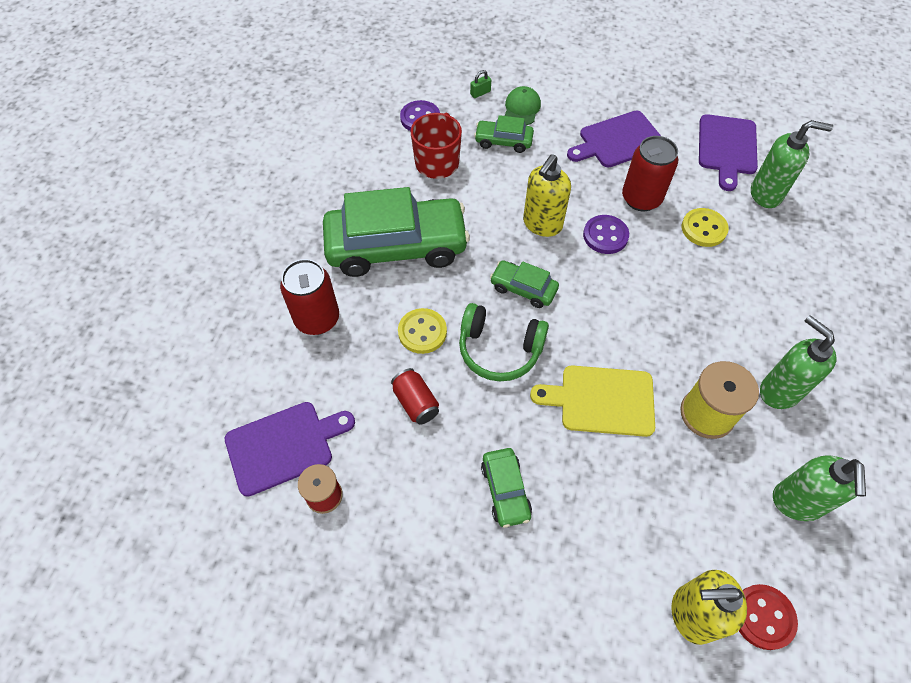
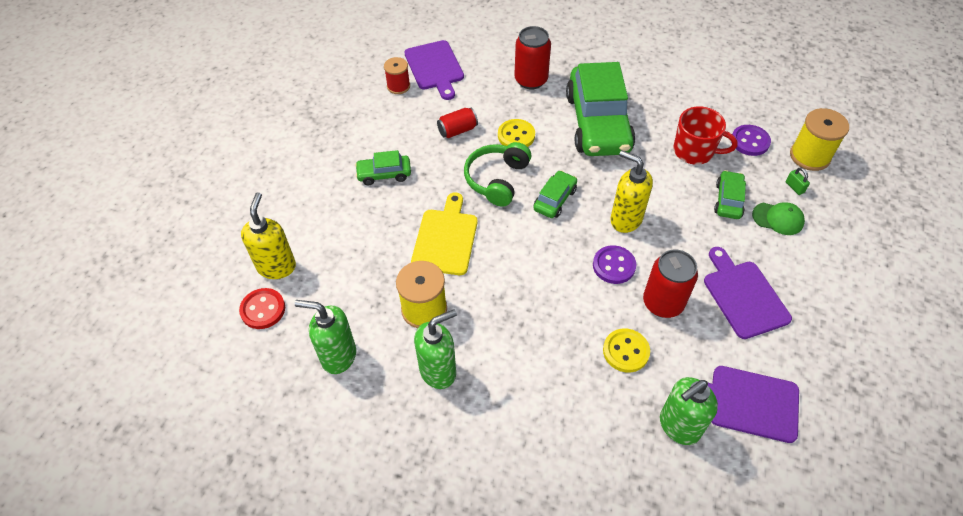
camera: 95 degrees right, 5 degrees down
(437, 78) = (810, 156): none -> yellow spool
(766, 194) = (679, 426): green soap dispenser -> green soap dispenser turned 45 degrees clockwise

